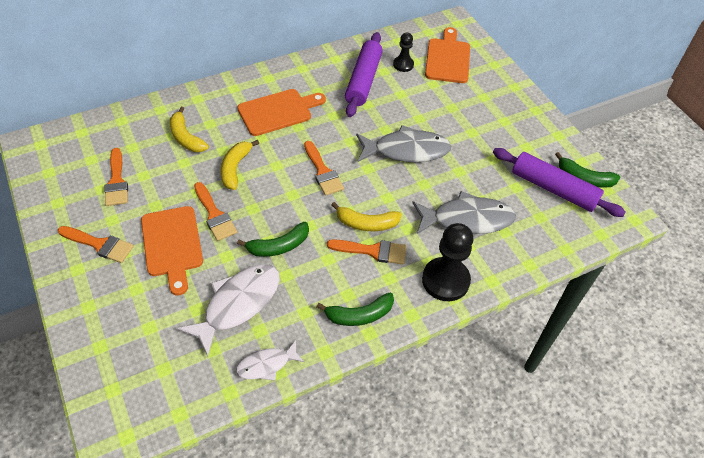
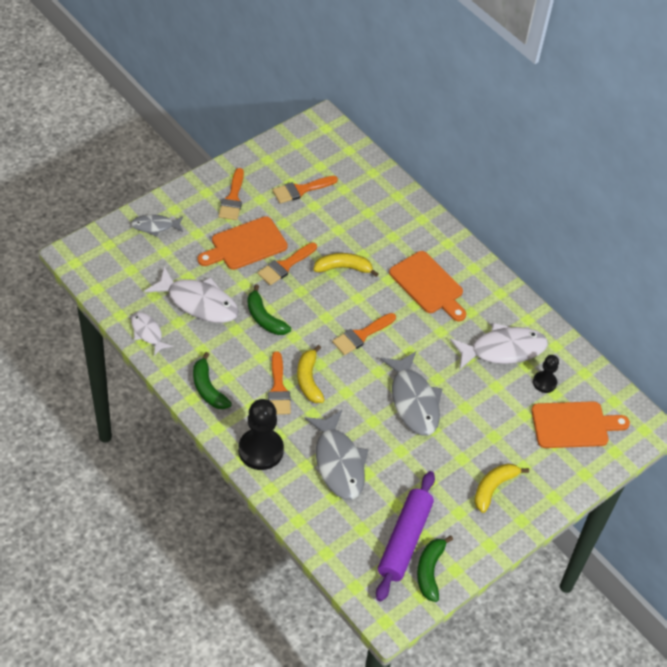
camera: 75 degrees right, 0 degrees up
(106, 331) = (155, 226): none -> grey fish
(186, 138) = (368, 223): yellow banana -> yellow banana (493, 488)
(363, 80) = (503, 349): purple rolling pin -> white fish

